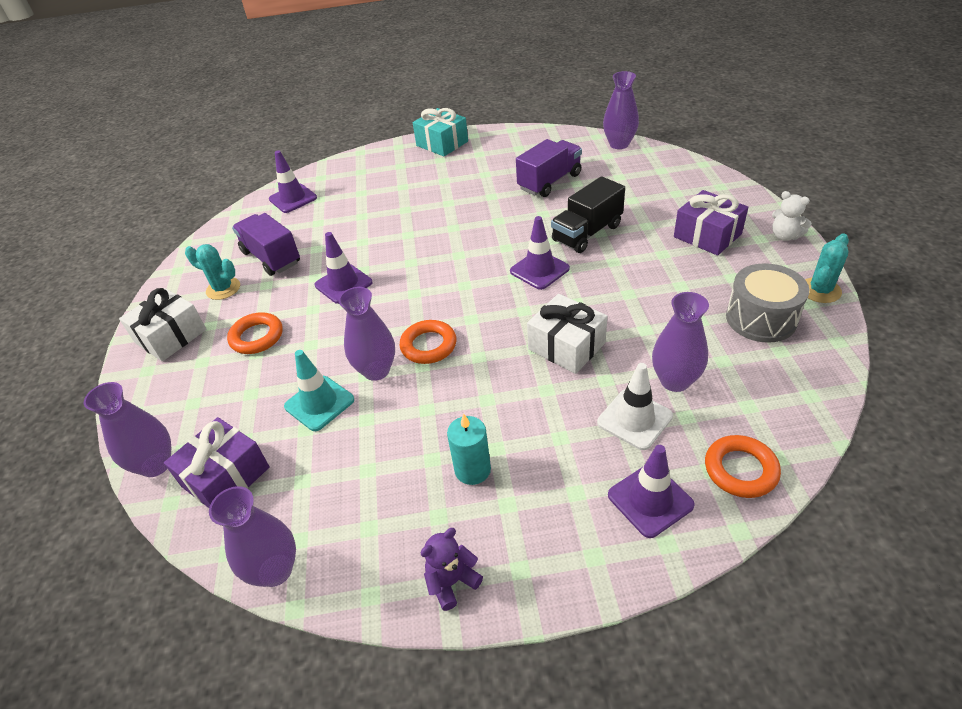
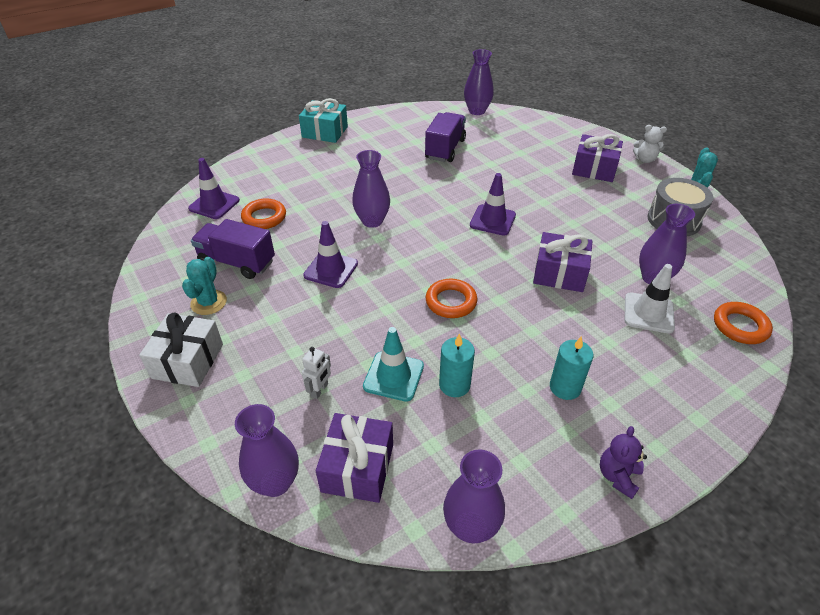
camera: 30 degrees left, 0 degrees up
(223, 289) = (209, 302): turquoise cactus -> turquoise cactus turned 75 degrees counterclockwise
(249, 395) = (319, 390): none -> white robot
(257, 337) = (283, 337): orange ring -> orange ring (264, 217)
(367, 430) = (454, 385): none -> turquoise candle
(376, 370) = (422, 334): purple vase -> purple vase (372, 221)
(566, 346) = (559, 273): white gift -> purple gift
(587, 233) = (506, 184): black truck -> none
(650, 500) = (702, 366): purple traffic cone -> none

